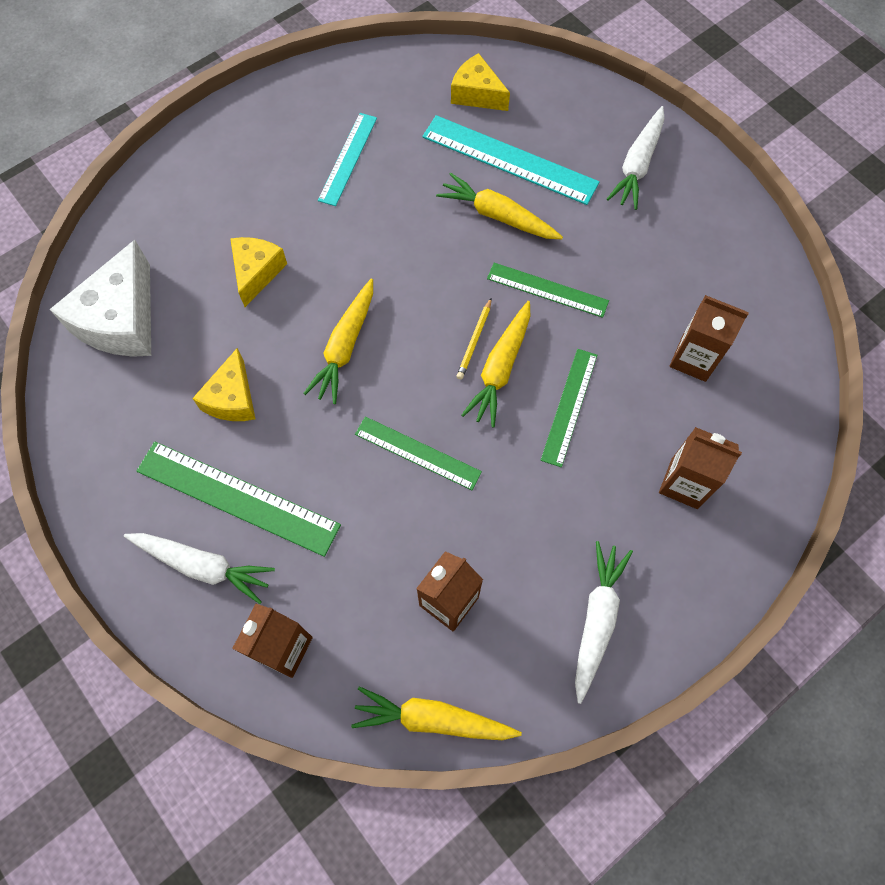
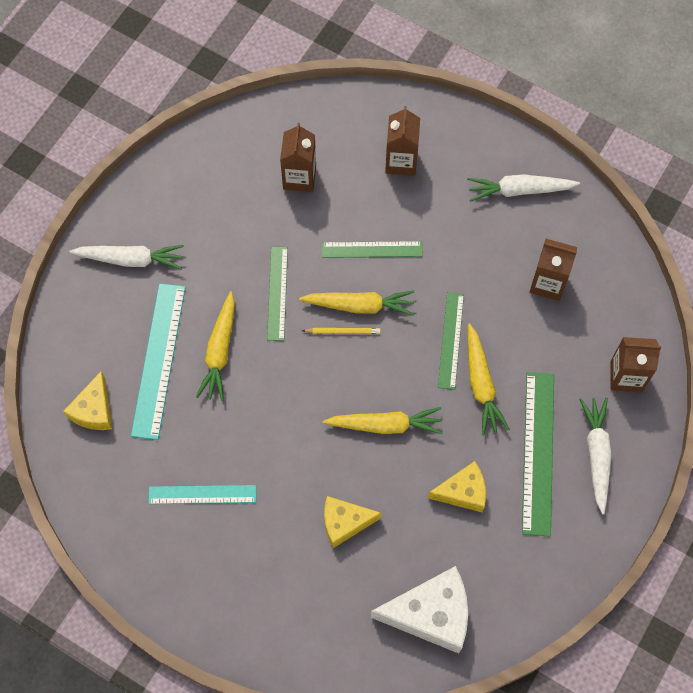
camera: 110 degrees left, 0 degrees up
(433, 719) = (626, 267): yellow carrot -> yellow carrot (481, 384)

